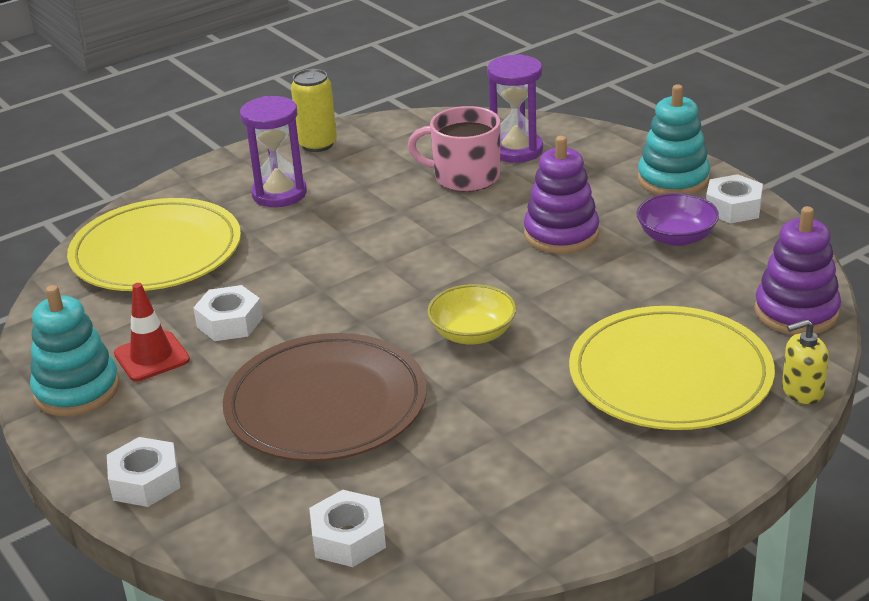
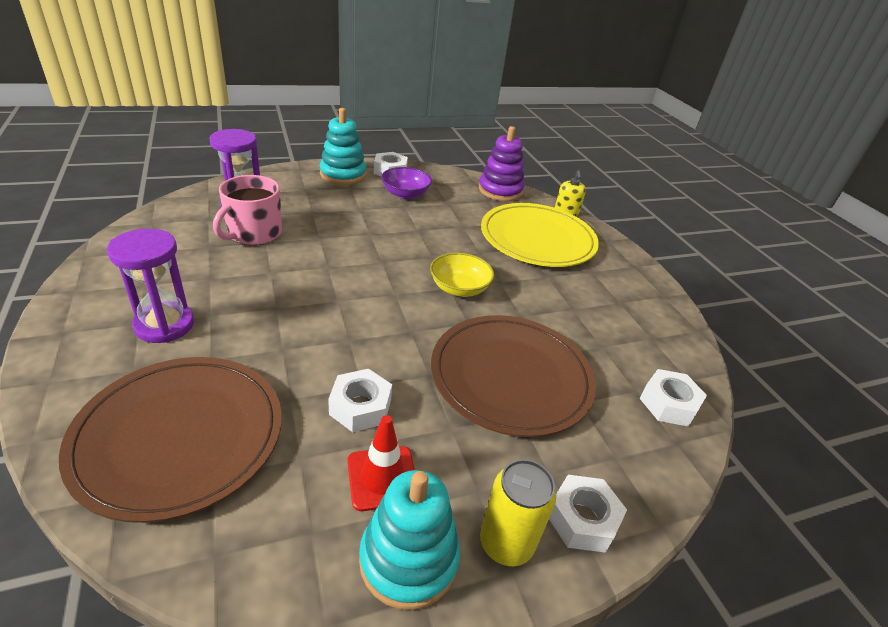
camera: 80 degrees left, 5 degrees up
(156, 252) = (179, 436): yellow plate -> brown plate
(317, 144) = (102, 282): yellow can -> yellow can (506, 543)
(561, 234) = (368, 224): purple stacking toy -> none

